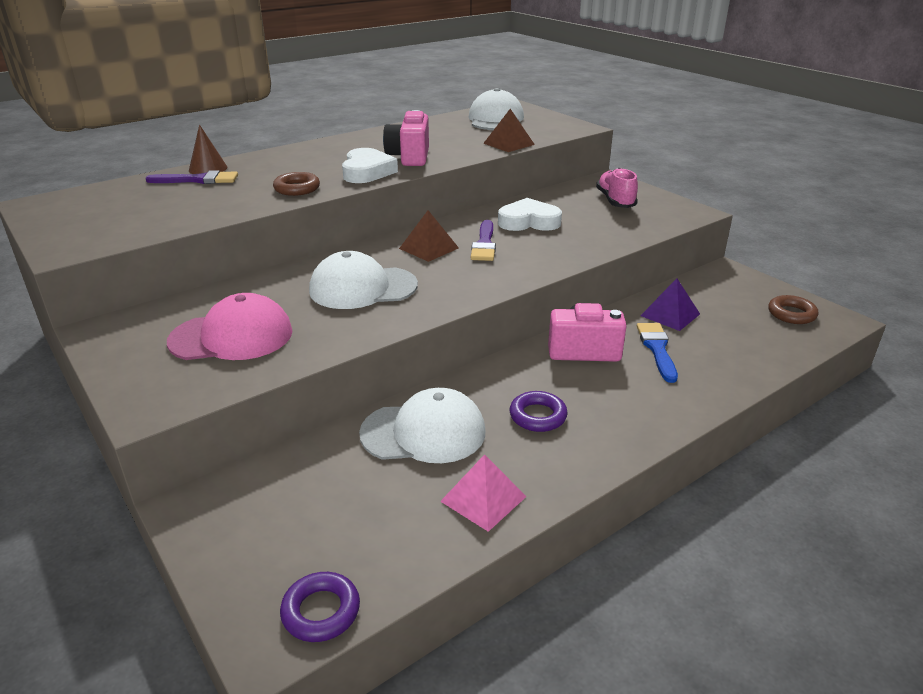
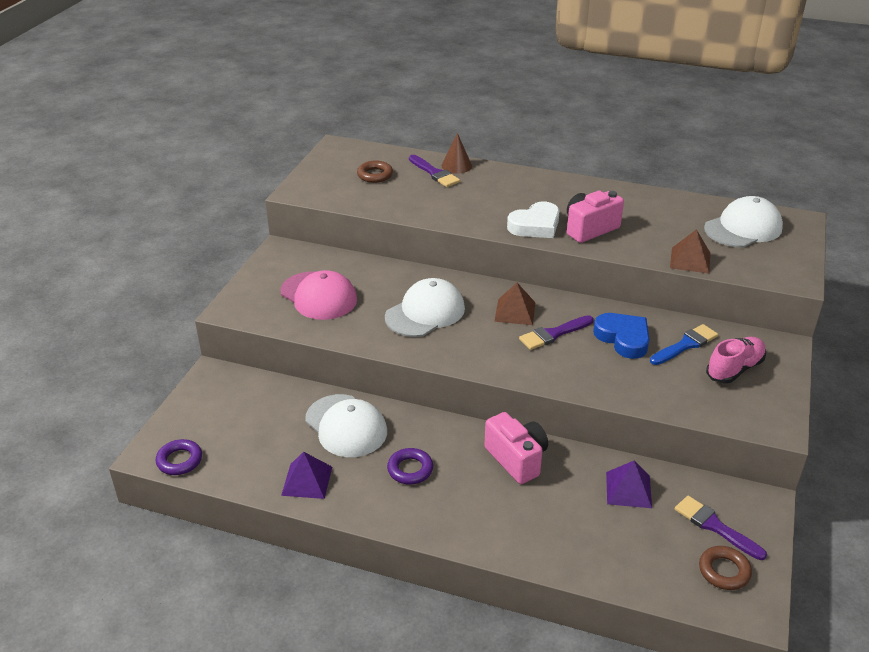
camera: 55 degrees right, 5 degrees up
(297, 188) = (469, 214): brown ring -> brown ring (375, 175)
(363, 288) = (425, 312): white cap -> white cap turned 90 degrees clockwise
(483, 499) = (307, 480): pink pyramid -> purple pyramid
(529, 222) = (623, 338): white heart -> blue heart
(657, 349) = (562, 500): blue brush -> blue brush (685, 345)
(740, 298) = (715, 526): none -> purple brush

